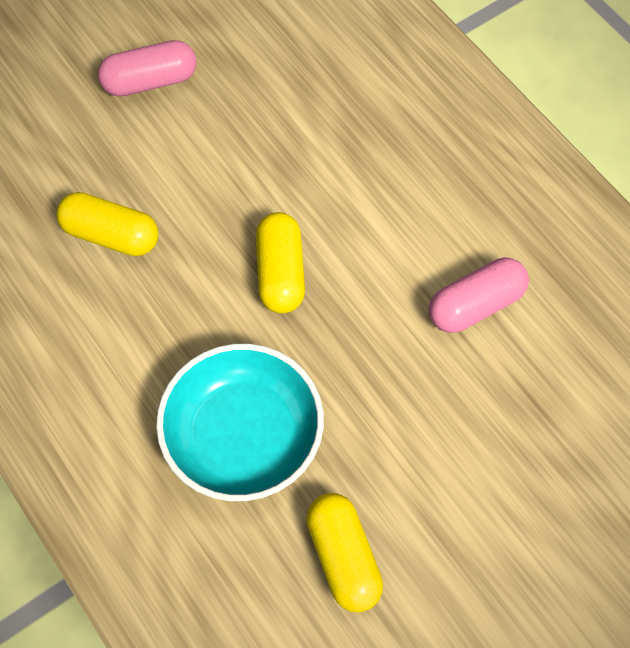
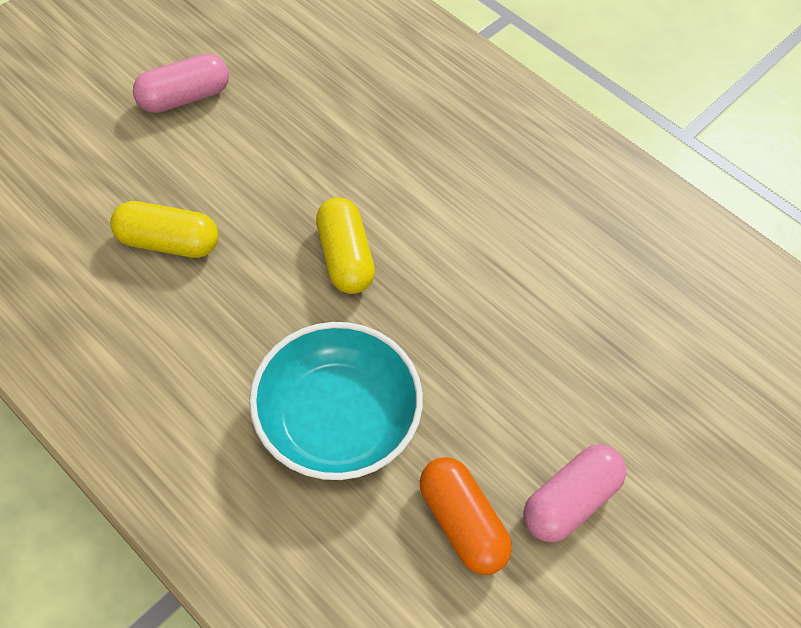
camera: 15 degrees left, 5 degrees down
(343, 557) = (461, 522): yellow capsule -> orange capsule
(475, 305) = (538, 264): pink capsule -> pink capsule (569, 501)

